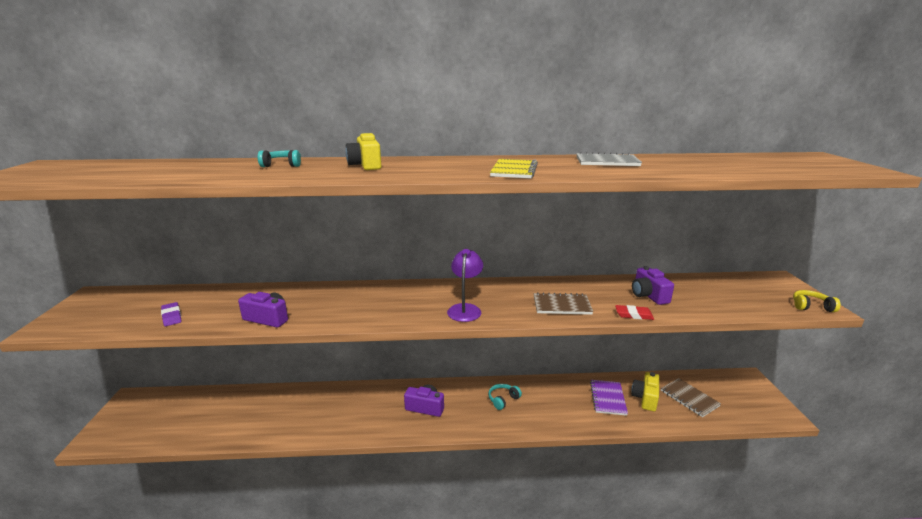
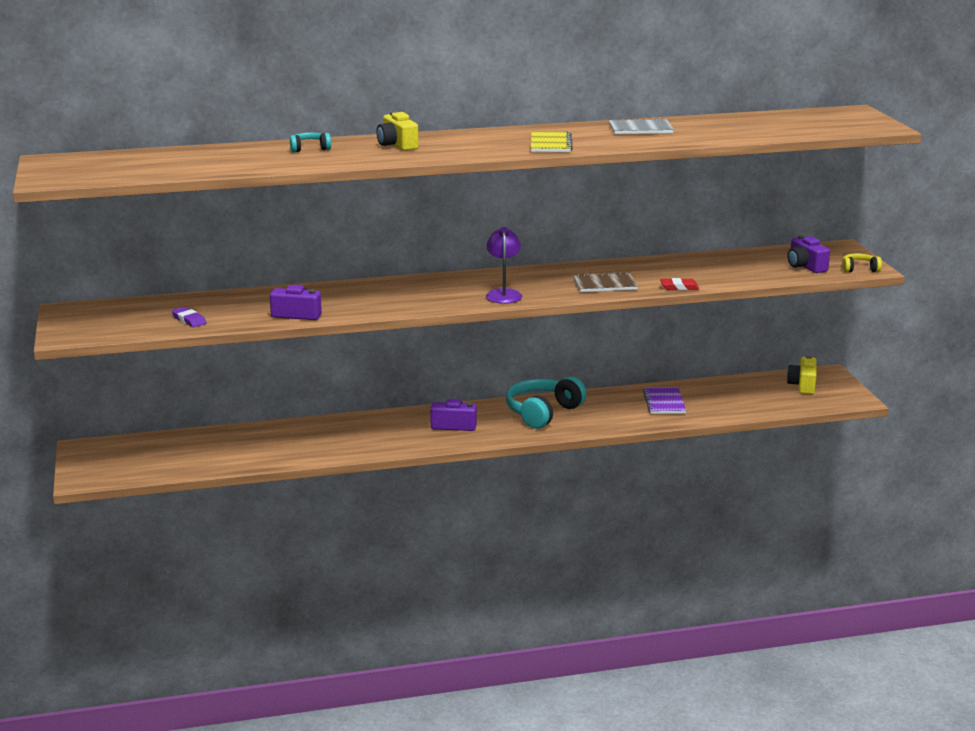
camera: 10 degrees left, 0 degrees up
(503, 400) = (543, 413): turquoise headphones -> turquoise headphones, size x2.06
(645, 398) = (707, 399): yellow camera -> yellow camera (803, 385)
(648, 295) = (696, 270): purple camera -> purple camera (805, 266)
(689, 398) = (756, 395): brown notebook -> none

